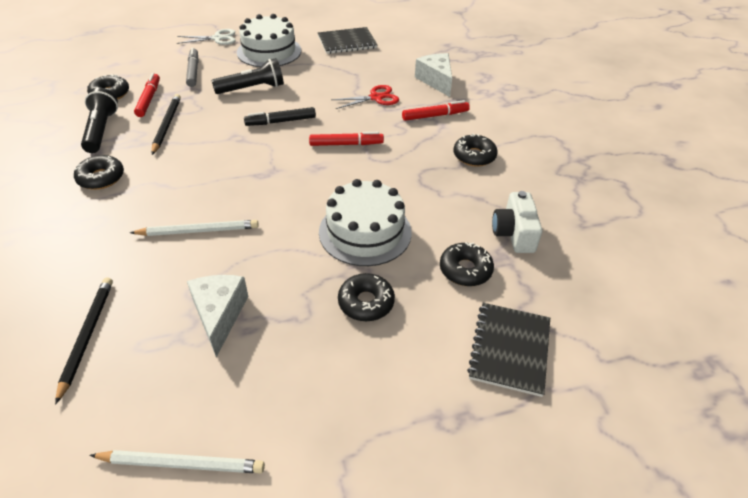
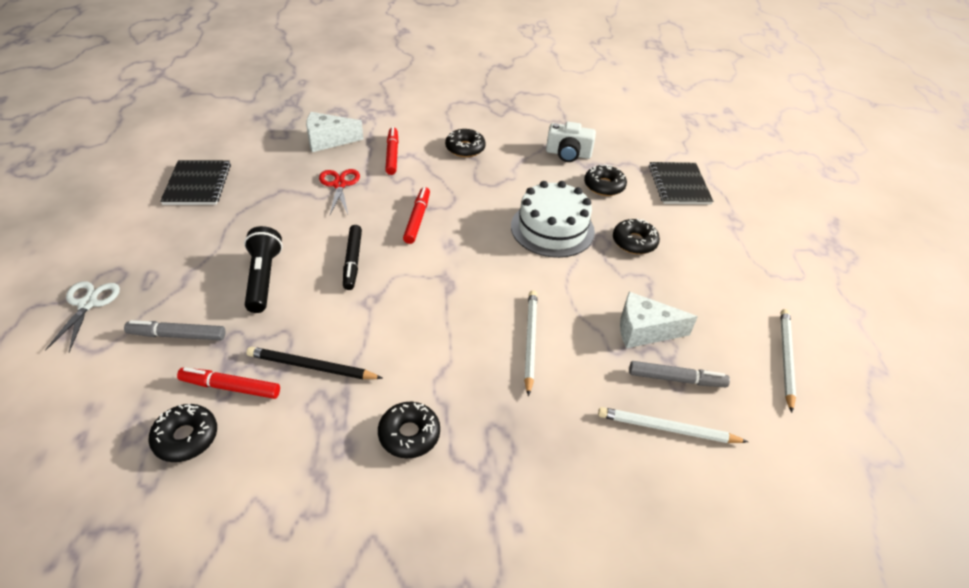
camera: 80 degrees left, 0 degrees up
(87, 336) = (667, 429): black pencil -> white pencil
(101, 130) = (291, 442): black flashlight -> none
(150, 344) = (676, 379): none -> grey marker
(269, 51) = (171, 254): white cake -> none
(509, 349) = (679, 185): black notebook -> black notebook turned 60 degrees clockwise

